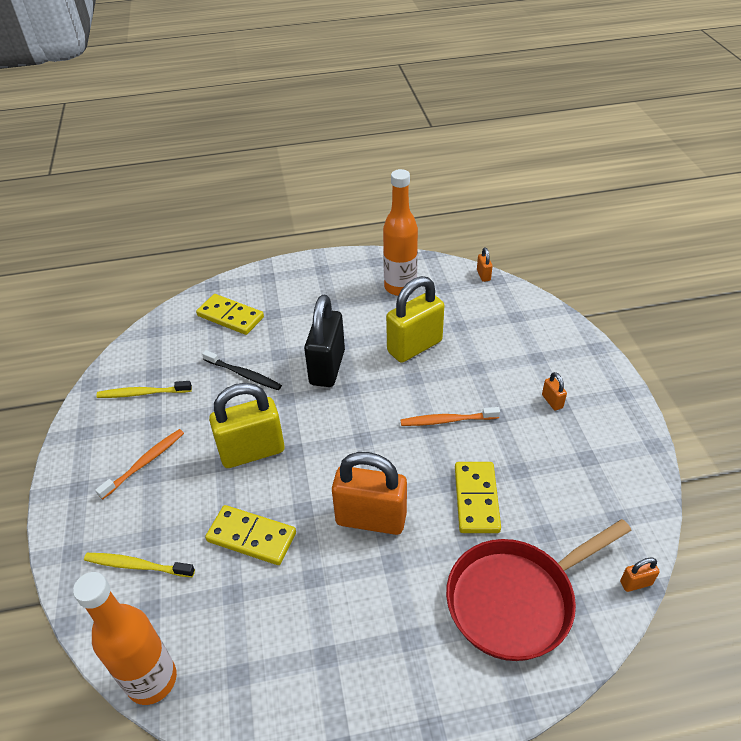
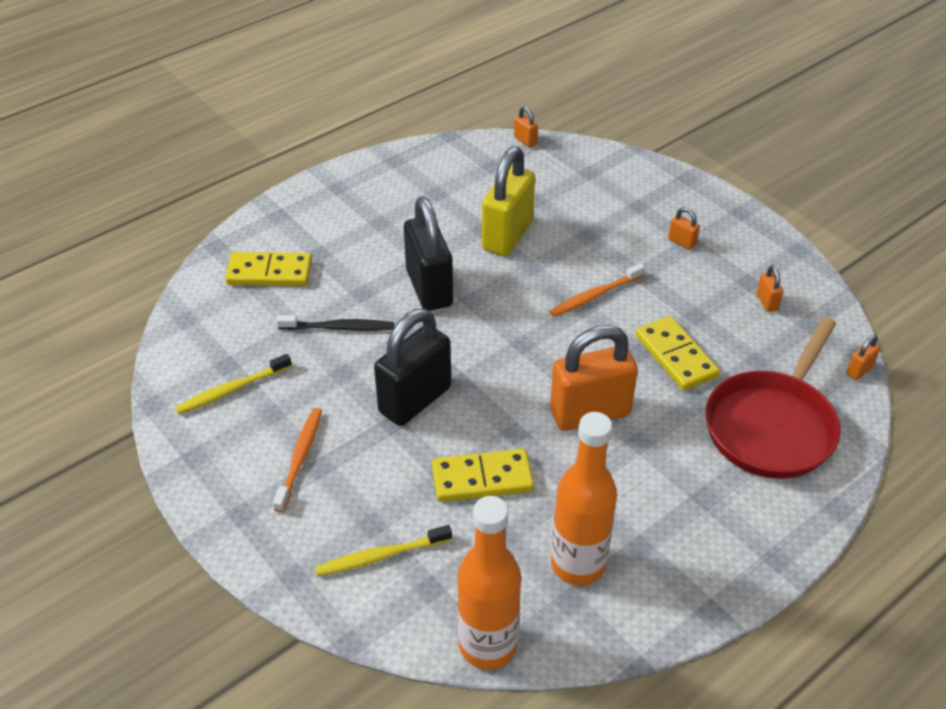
camera: 30 degrees left, 0 degrees up
(252, 451) = (415, 400): yellow padlock -> black padlock
(400, 287) = (444, 180): orange bottle -> orange bottle (578, 564)
(591, 482) = (766, 302): none -> orange padlock

